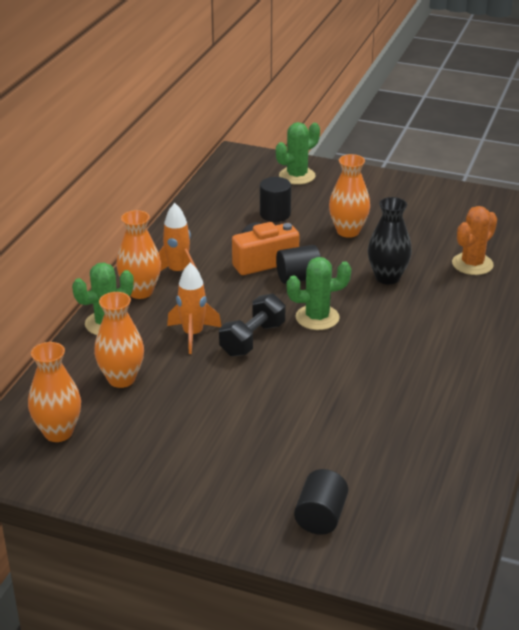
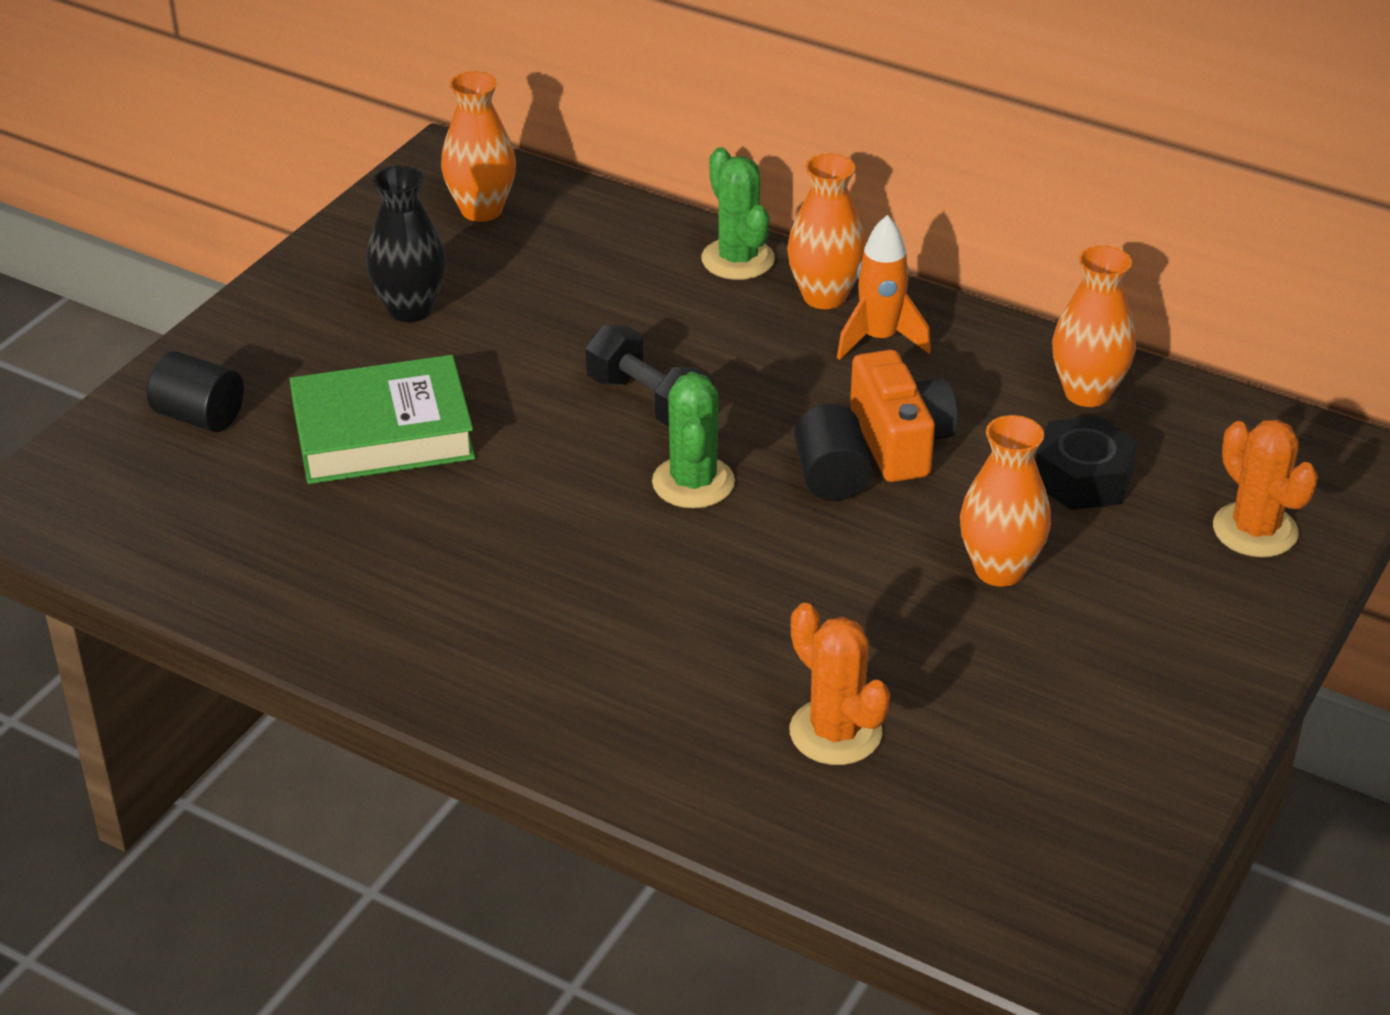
camera: 100 degrees right, 5 degrees up
(121, 379) = (585, 266): orange vase -> orange vase (1087, 393)
(193, 335) = (680, 341): orange rocket -> none
(275, 214) = (1082, 478): black cylinder -> black nut
(297, 176) = (1255, 530): green cactus -> orange cactus
(311, 432) = (383, 433): none -> green book
(387, 277) = (808, 595): black vase -> black vase (410, 309)

